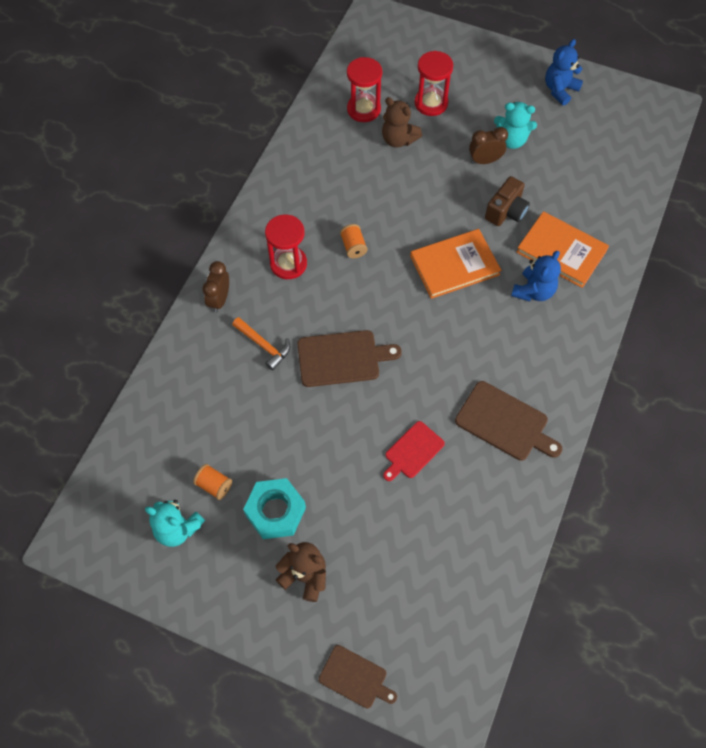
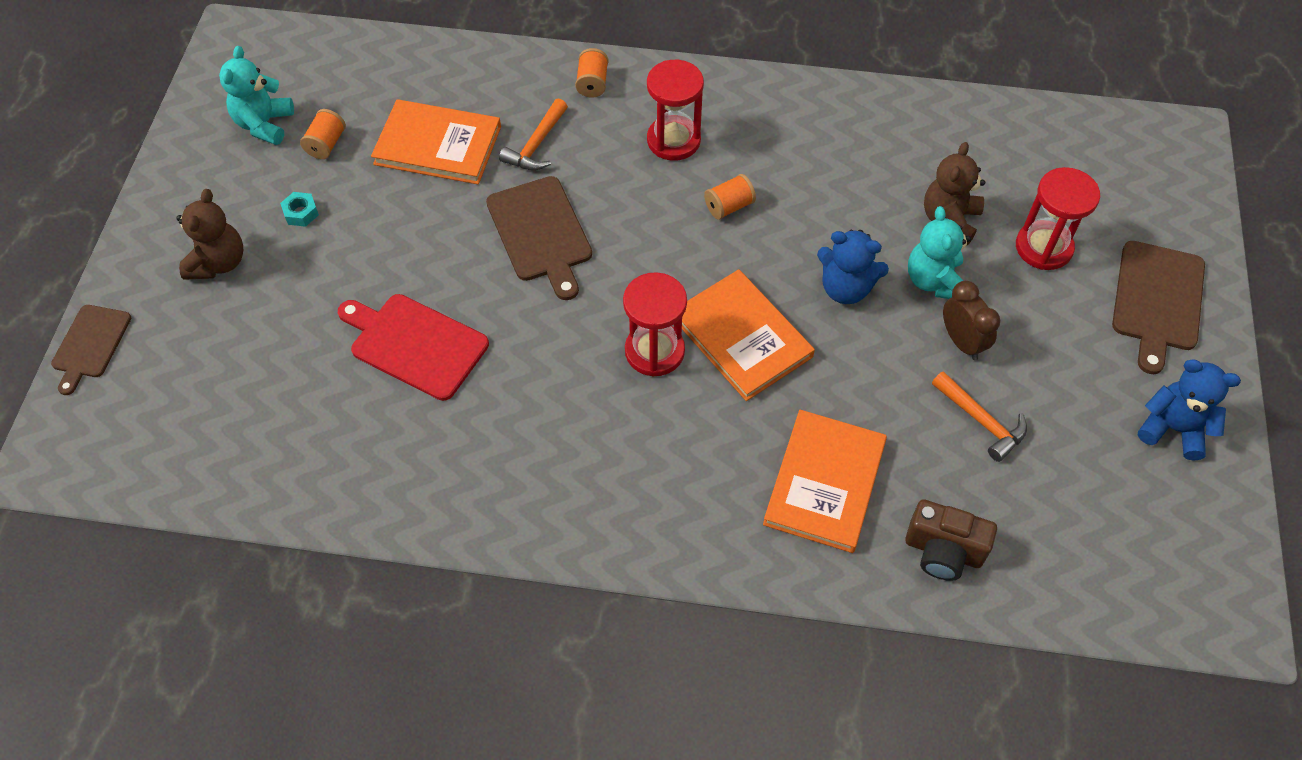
camera: 75 degrees right, 5 degrees down
(219, 300) = (592, 83): brown clock -> orange spool
(242, 409) = (438, 145): none -> orange book
(275, 511) = (301, 213): turquoise nut -> turquoise nut, size x0.45
(363, 109) = (986, 165): red hourglass -> red hourglass (654, 351)
(413, 451) = (415, 344): red cutting board -> red cutting board, size x1.54
(505, 423) = (486, 452): brown cutting board -> brown cutting board (1157, 300)
(506, 211) = (872, 389): brown camera -> brown camera (943, 551)
(511, 140) = (1023, 373): turquoise teddy bear -> turquoise teddy bear (934, 281)
(533, 291) = (731, 454): blue teddy bear -> blue teddy bear (845, 288)
(537, 168) = (981, 421): none -> orange hammer

